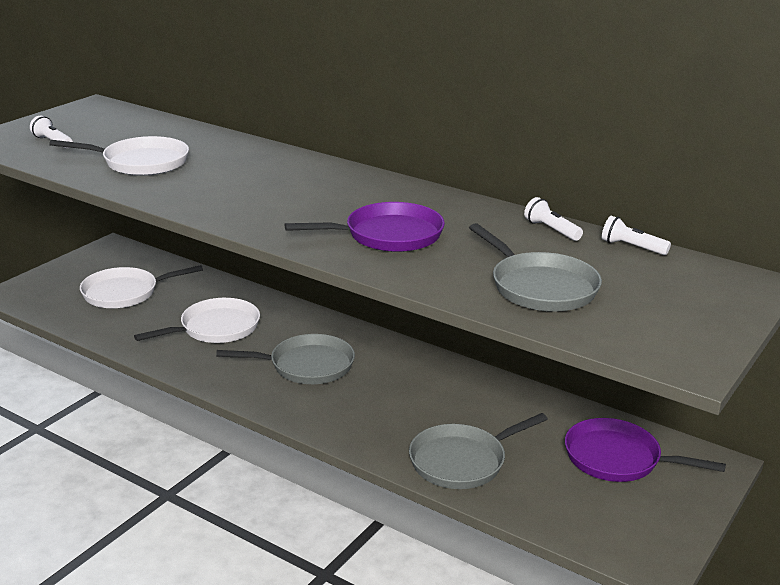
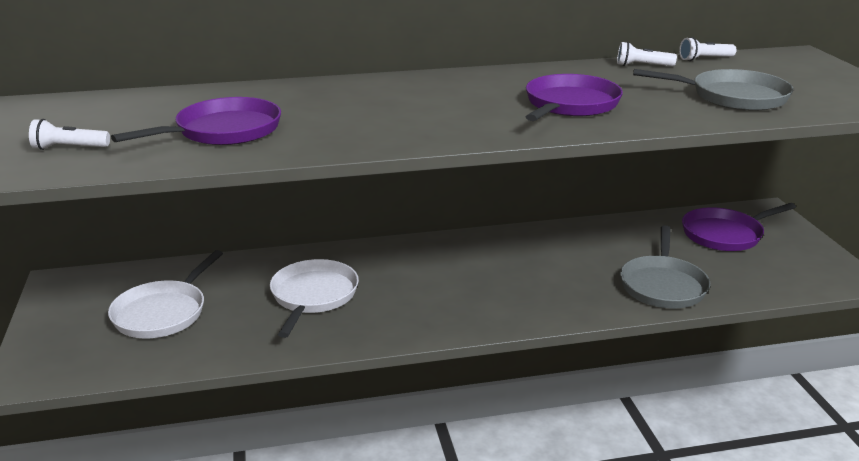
camera: 45 degrees left, 0 degrees up
(141, 162) = (224, 131): white pan -> purple pan
(307, 366) = (443, 284): grey pan -> none

